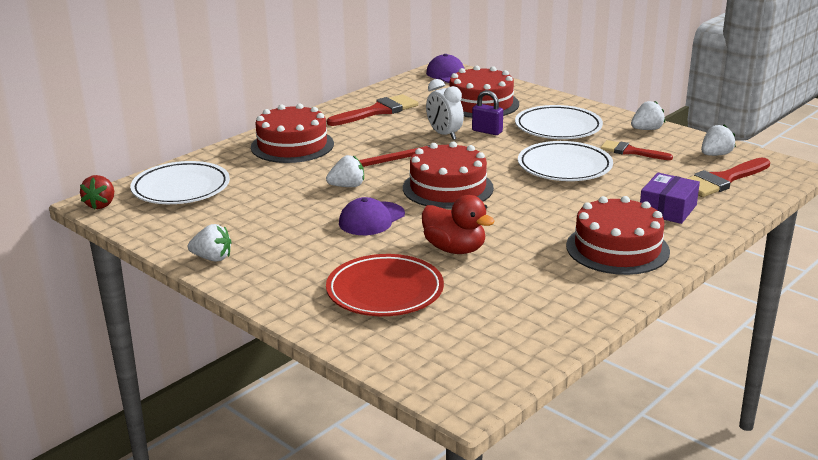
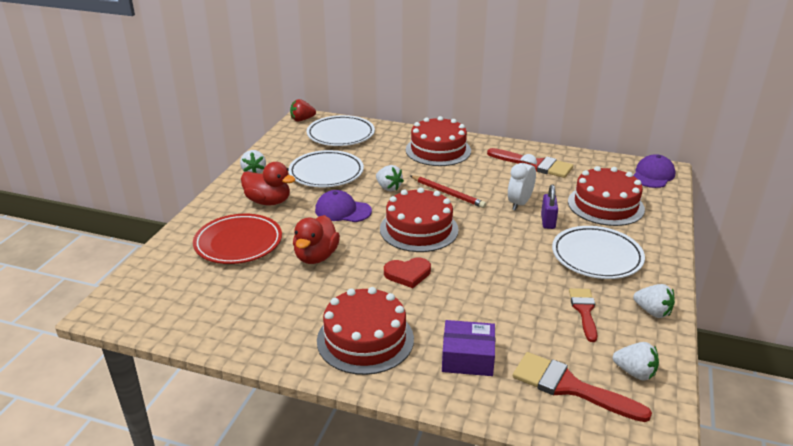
camera: 65 degrees right, 5 degrees up
(304, 259) = (268, 202): none -> red duck
(525, 209) = (408, 274): none -> red heart
(564, 167) = (510, 278): white plate -> white plate (326, 173)

